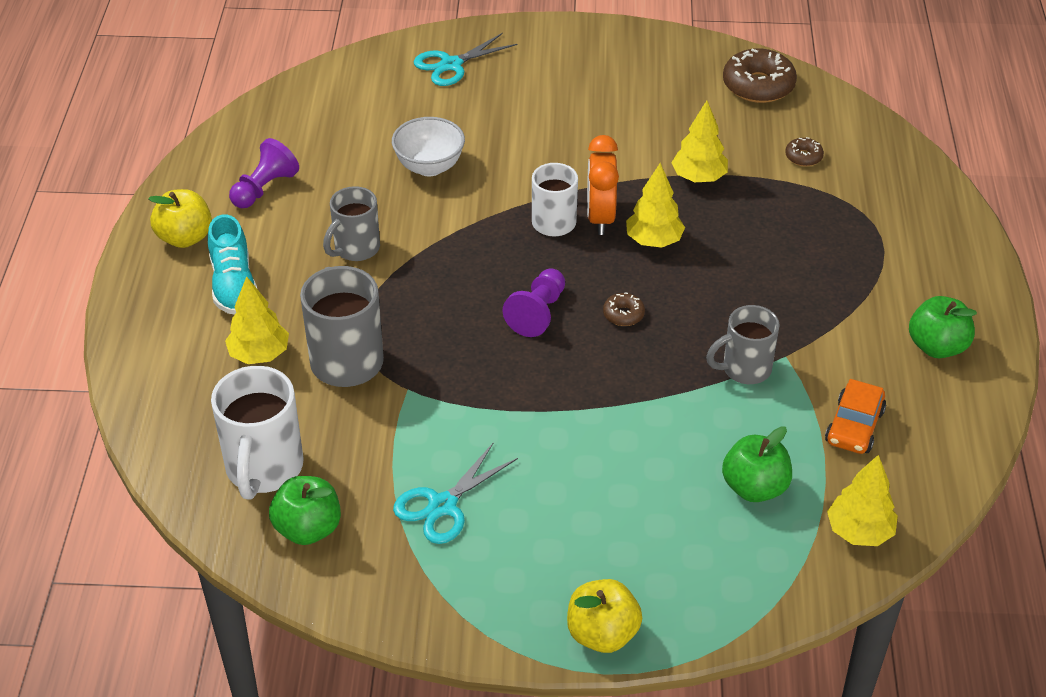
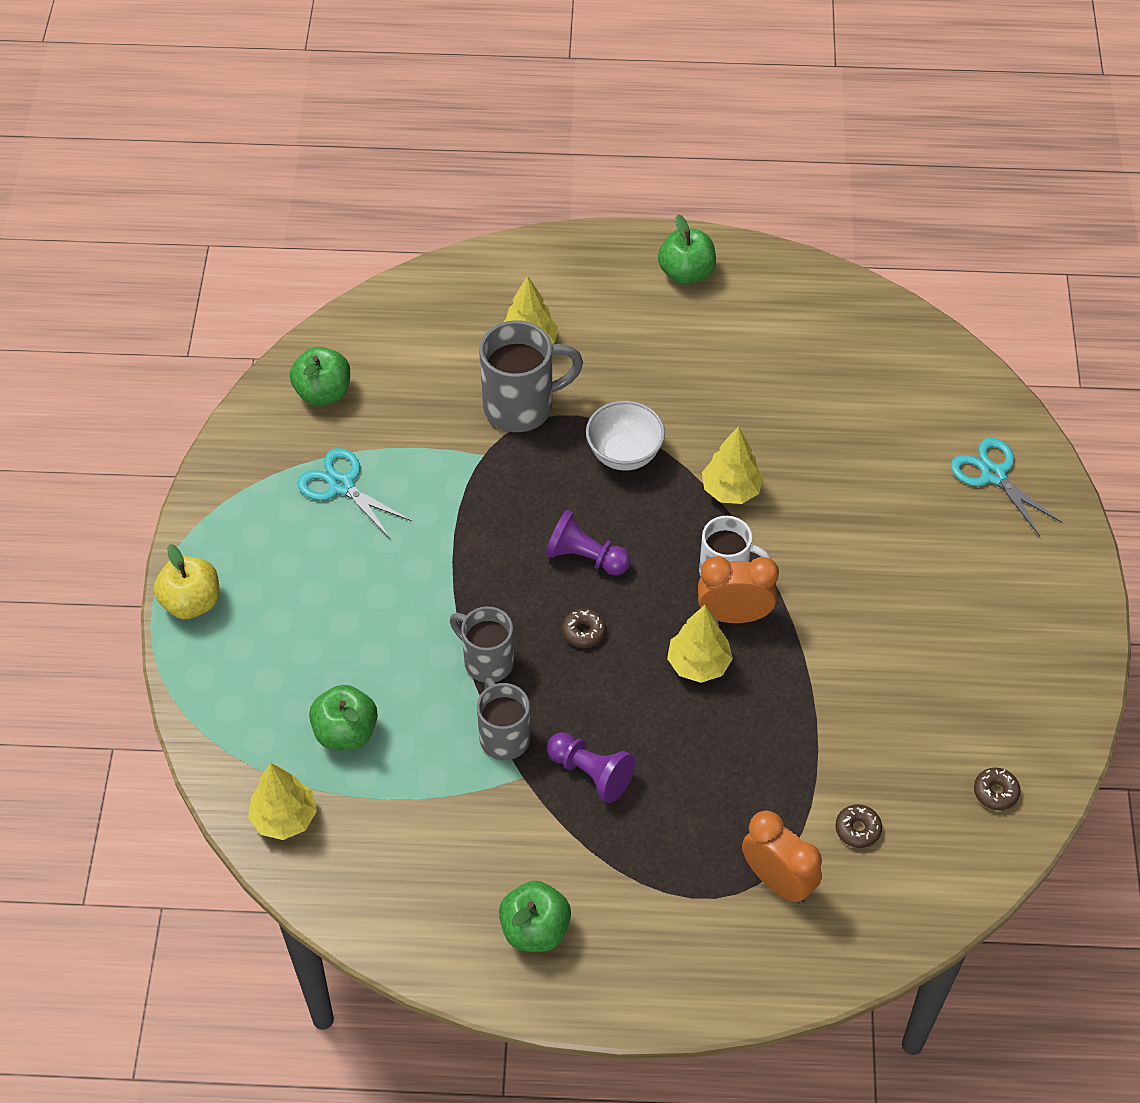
camera: 90 degrees right, 10 degrees up
(185, 238) = (686, 273): yellow apple -> green apple
(233, 285) = (621, 315): turquoise shoe -> none
(264, 188) = (762, 326): purple pawn -> purple pawn (591, 773)
(264, 469) = (391, 357): white mug -> none
(355, 249) = (675, 405): grey mug -> grey mug (487, 661)
(429, 167) = (808, 460): white bowl -> white bowl (624, 454)
(698, 178) = (809, 714): yellow tree -> yellow tree (731, 490)
(758, 86) = (995, 792): brown donut -> brown donut, size x0.50
(854, 426) = (420, 830): orange car -> none
(859, 202) = (777, 881): none -> orange clock

